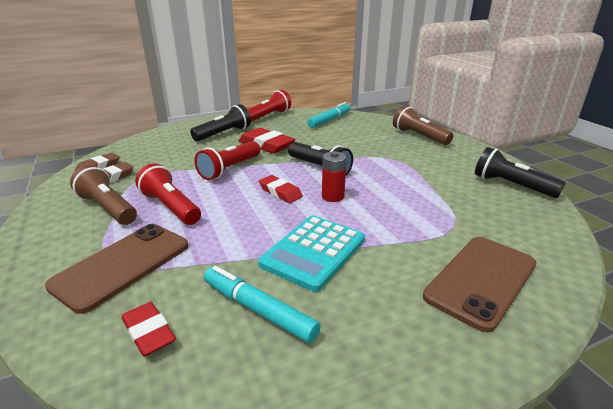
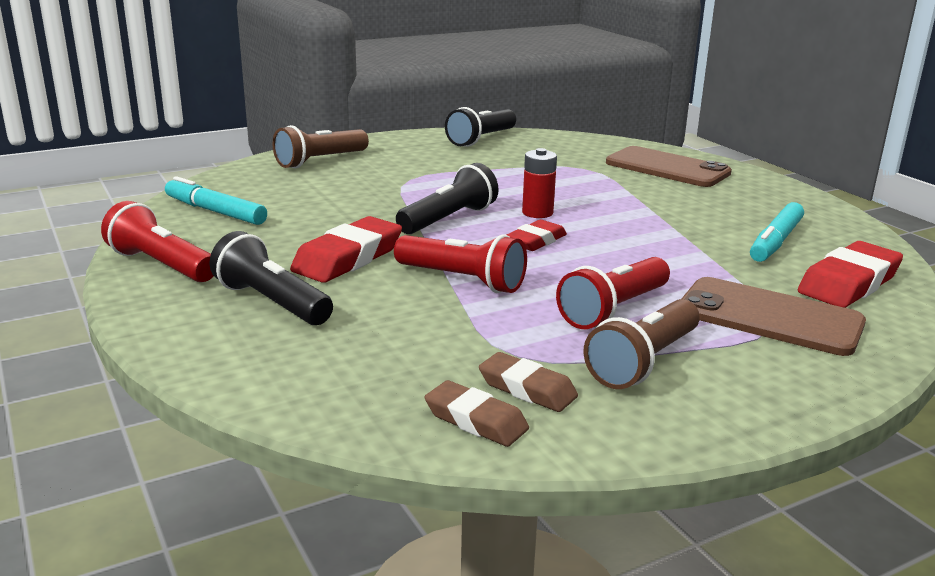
camera: 95 degrees left, 5 degrees down
(149, 332) = (848, 283): red eraser -> red eraser, size x1.61
(313, 252) = (668, 222): turquoise calculator -> none

